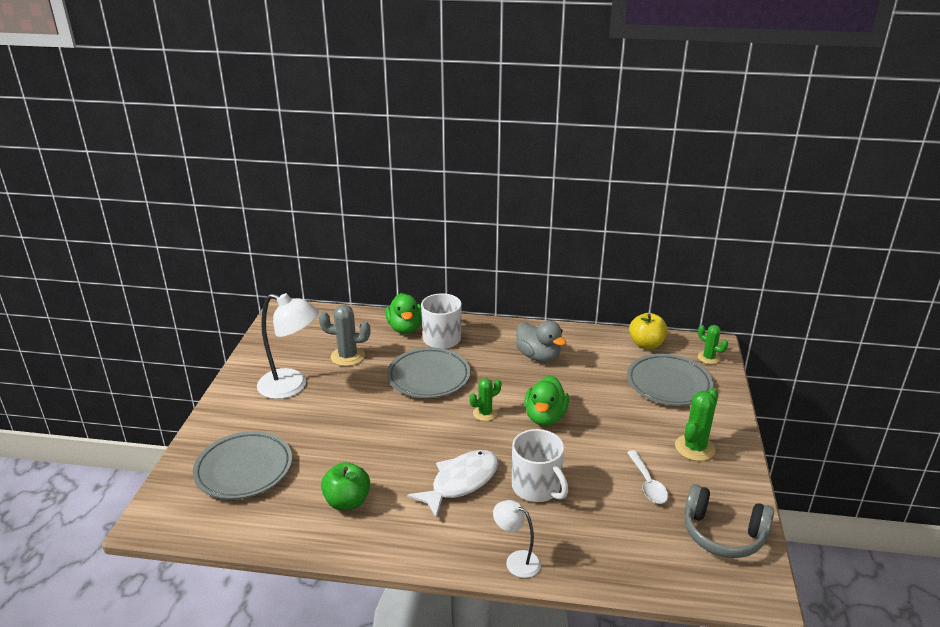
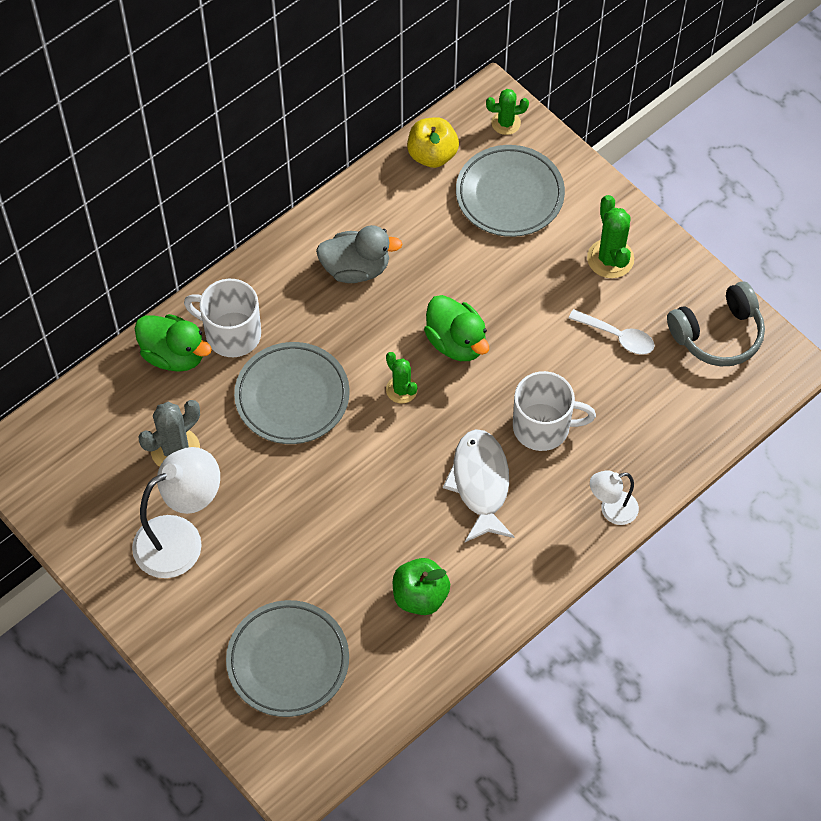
camera: 50 degrees left, 30 degrees up
(485, 413) = (401, 390): green cactus -> green cactus turned 45 degrees counterclockwise

